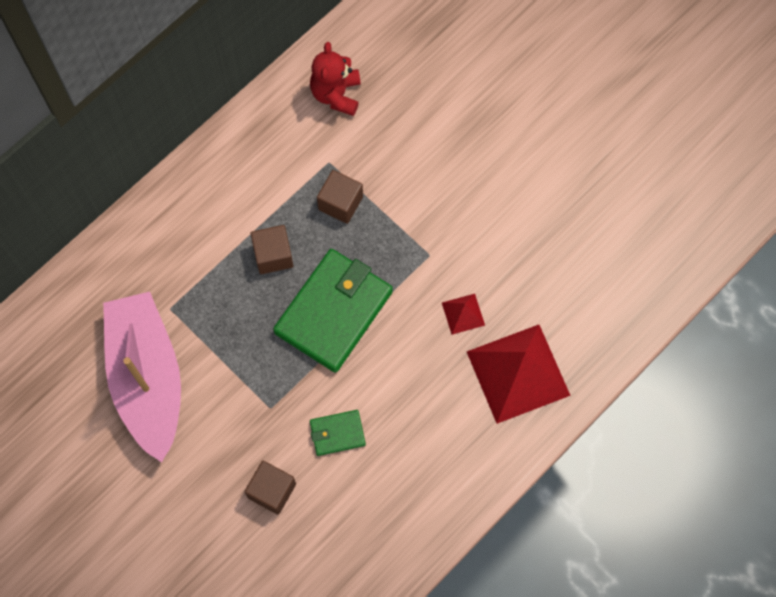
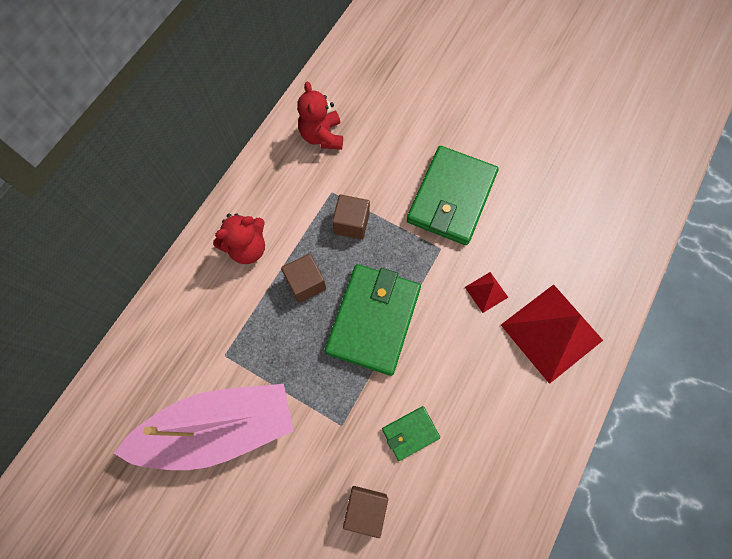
camera: 15 degrees left, 0 degrees up
(147, 379) = (219, 428): pink boat -> pink boat turned 105 degrees clockwise
(221, 202) = (247, 248): none -> red teddy bear
(459, 201) = (451, 198): none -> green wallet

